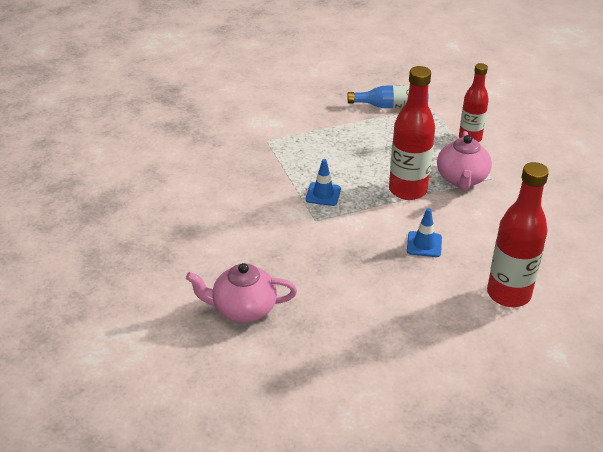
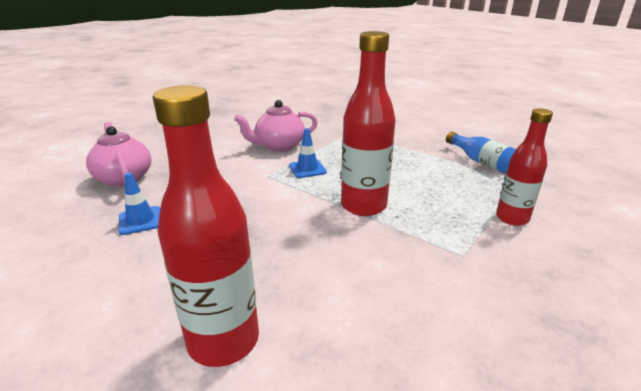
camera: 60 degrees right, 10 degrees down
(424, 244) = (279, 240): blue traffic cone -> blue traffic cone (140, 220)
(461, 179) = (427, 233): pink teapot -> pink teapot (279, 146)

